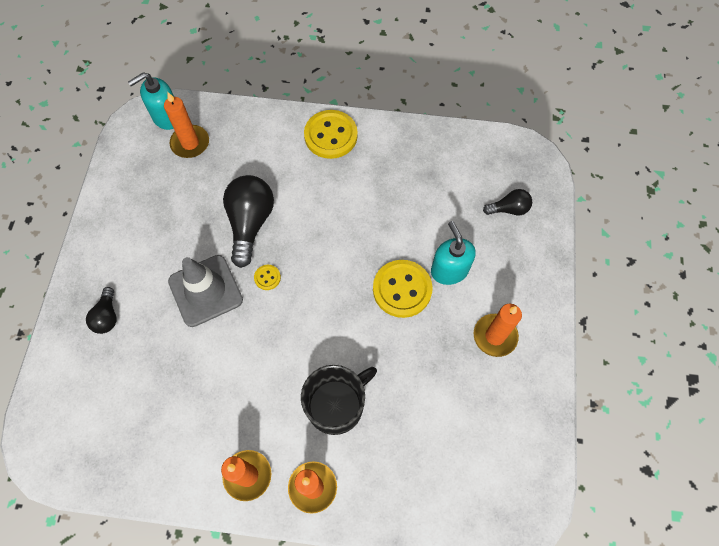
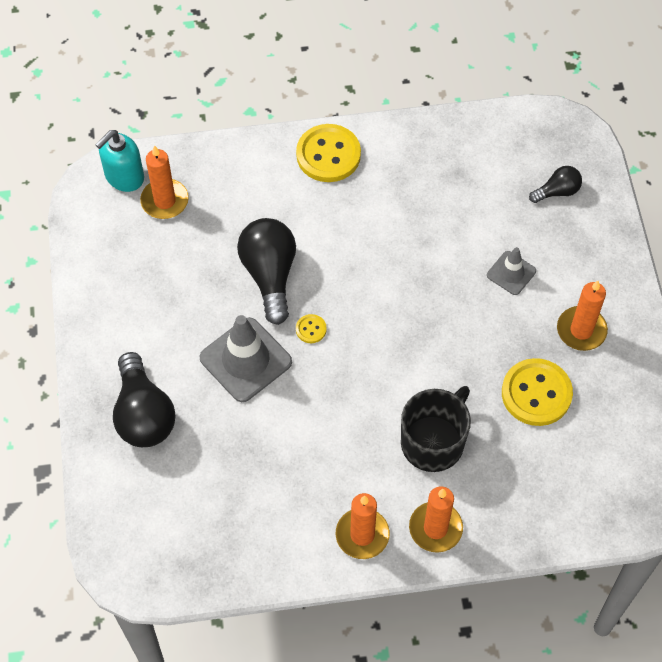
camera: 15 degrees left, 5 degrees down
(107, 316) = (143, 414): black light bulb -> black light bulb, size x1.86
(402, 289) = (465, 306): yellow button -> yellow button (536, 393)
(449, 270) = (511, 273): turquoise soap dispenser -> grey traffic cone

